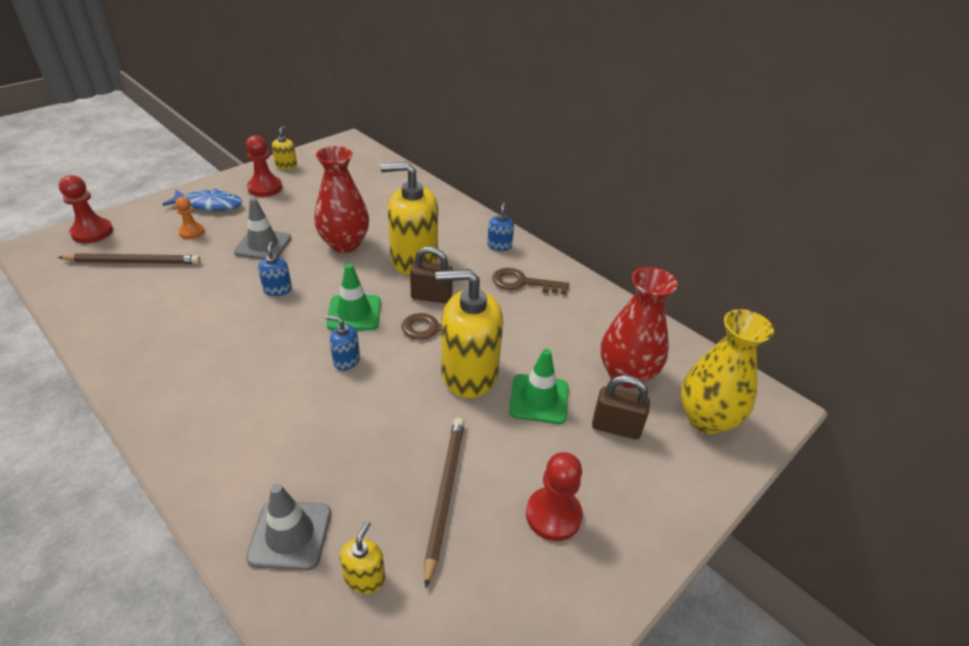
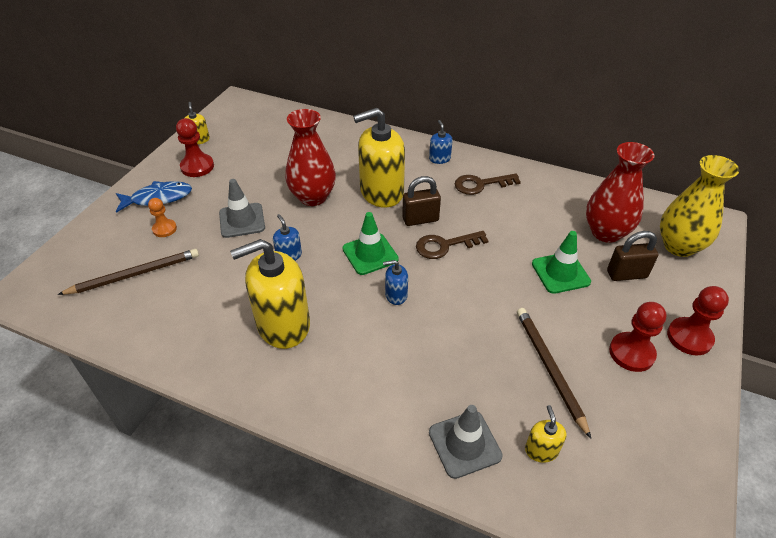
camera: 20 degrees left, 5 degrees up
(92, 232) = (66, 260): red pawn -> red pawn (689, 337)
(469, 373) = (497, 272): yellow soap dispenser -> yellow soap dispenser (283, 325)

